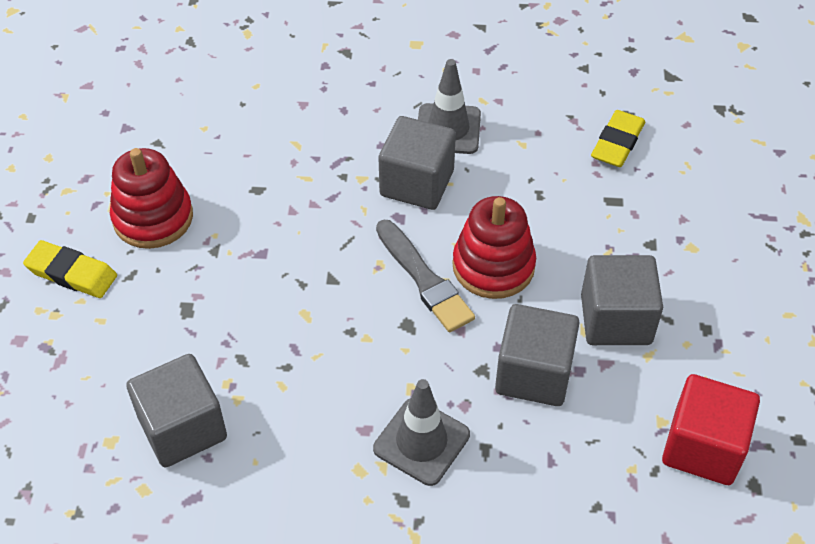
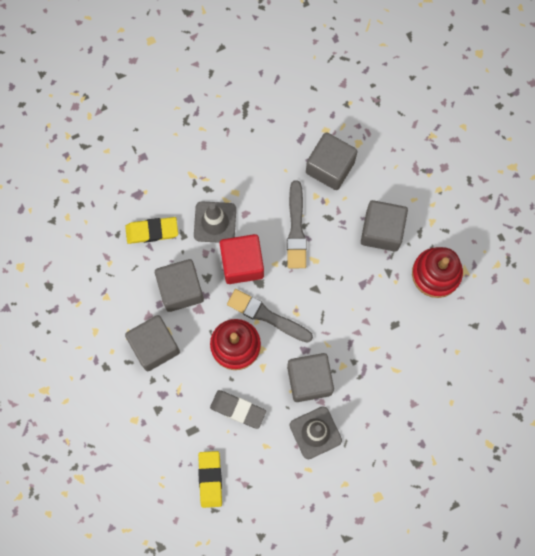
camera: 150 degrees right, 25 degrees up
(72, 273) = (450, 216): yellow eraser -> yellow eraser (152, 231)
(180, 303) = (382, 231): none -> grey cube
(301, 368) = (296, 229): none -> grey brush
(536, 195) = (238, 409): none -> grey eraser
(703, 447) = (80, 293): red cube -> red cube (242, 263)

